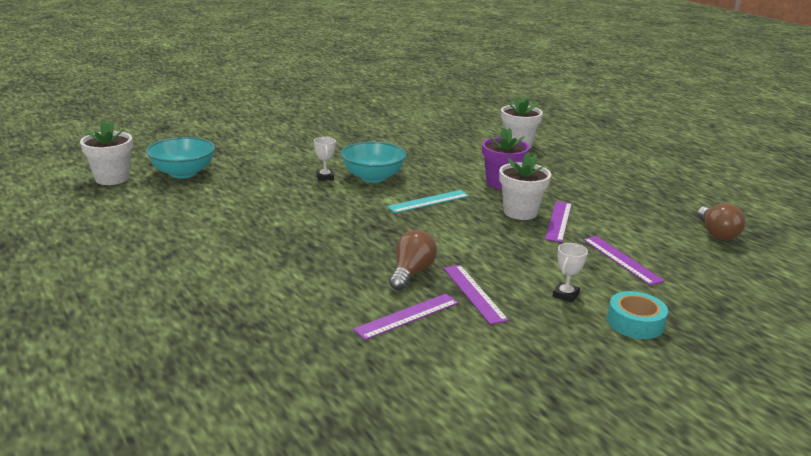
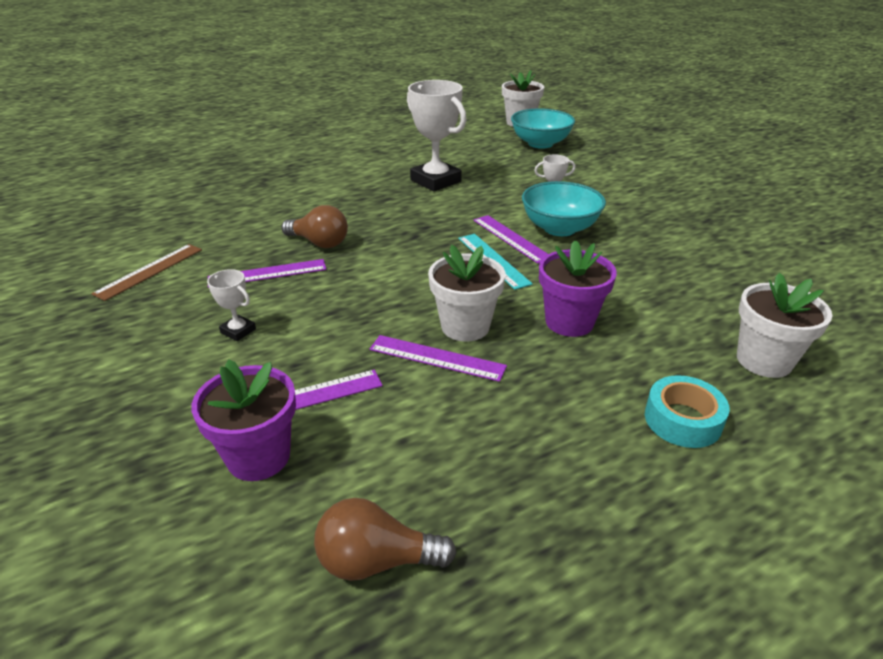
camera: 95 degrees right, 10 degrees up
(270, 222) = (435, 181): none -> white trophy
(407, 316) = (244, 238): purple ruler -> purple ruler (511, 238)
(489, 363) = (149, 271): none -> brown ruler
(635, 323) = (156, 373): turquoise tape -> turquoise tape (682, 420)
(681, 270) = (258, 457): none -> purple flower pot

